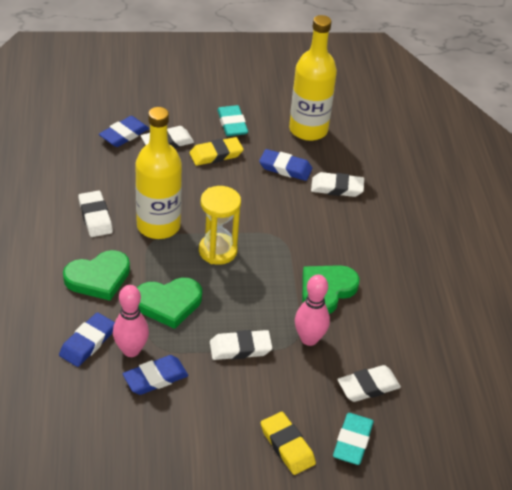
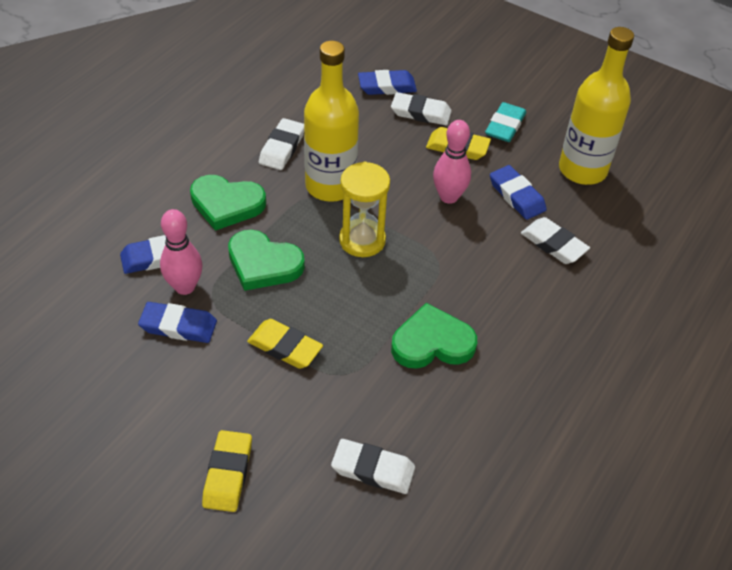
camera: 40 degrees right, 5 degrees up
(240, 348) = (285, 347): white eraser -> yellow eraser
(309, 339) = (362, 380): pink bowling pin -> pink bowling pin (448, 197)
(352, 441) = (297, 515): turquoise eraser -> none

